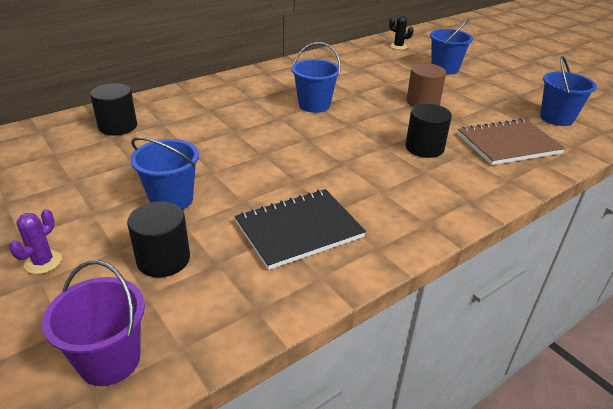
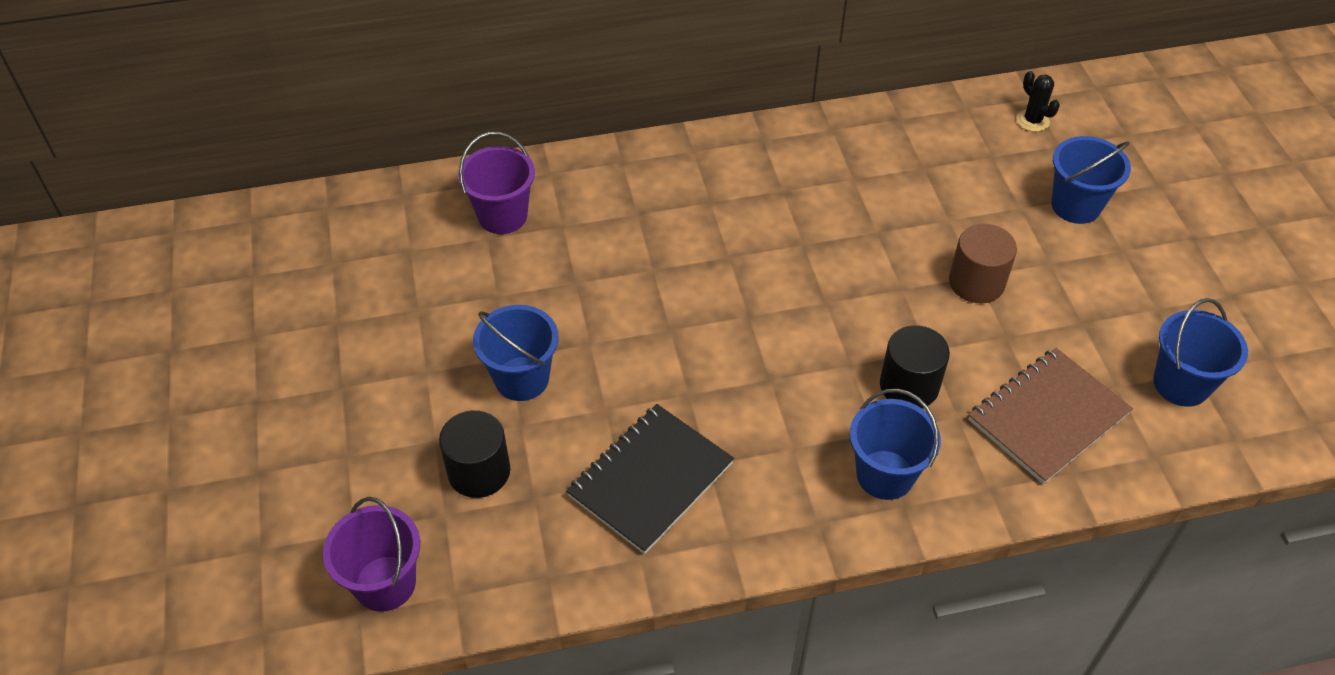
camera: 25 degrees right, 15 degrees up
(43, 262) = (355, 432): purple cactus -> none
(118, 126) = (502, 216): black cylinder -> purple bucket
(299, 230) = (651, 480): black notebook -> black notebook turned 45 degrees counterclockwise
(314, 105) = (797, 243): blue bucket -> blue bucket (885, 475)
(508, 144) = (1048, 417): brown notebook -> brown notebook turned 45 degrees counterclockwise

